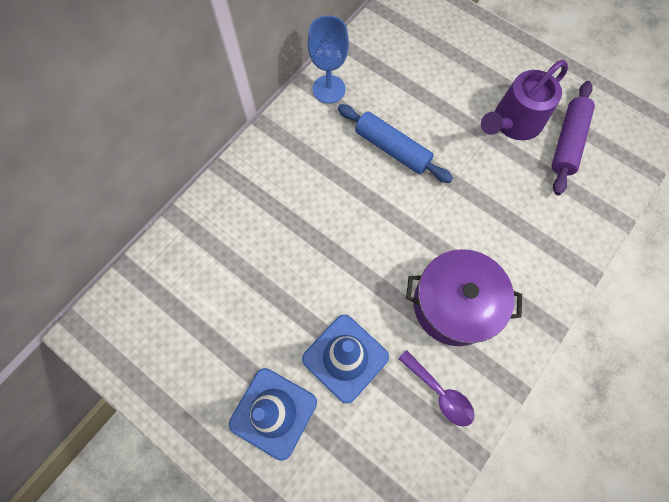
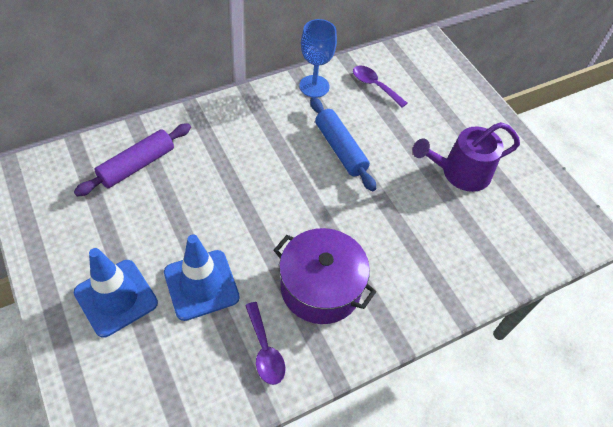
camera: 20 degrees right, 15 degrees down
(386, 62) = (374, 86): none -> purple spoon
(567, 142) = (502, 207): purple rolling pin -> purple rolling pin (137, 165)

